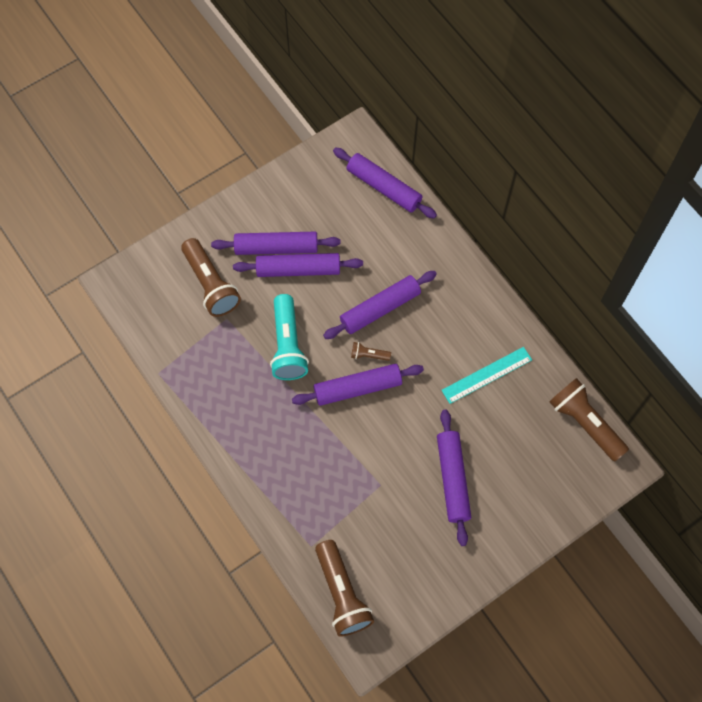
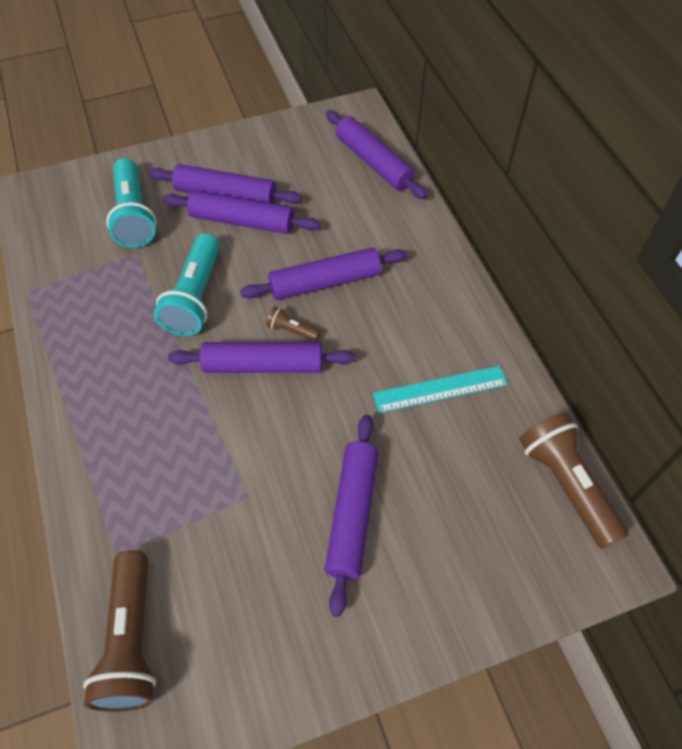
camera: 15 degrees right, 10 degrees down
(211, 284) = (134, 215): brown flashlight -> turquoise flashlight

